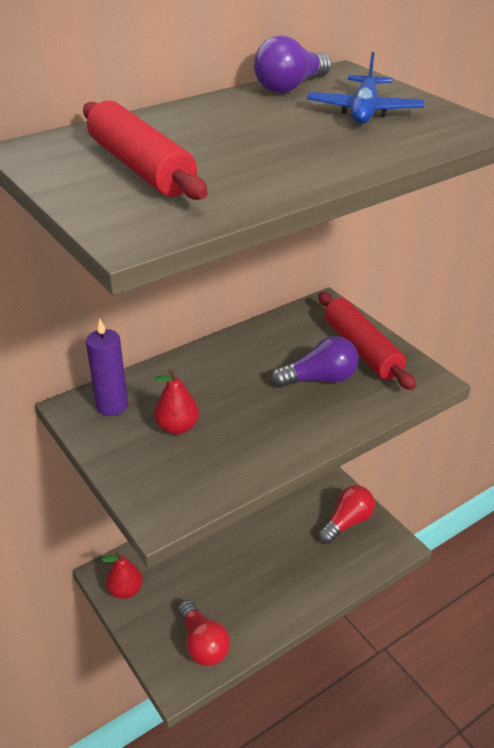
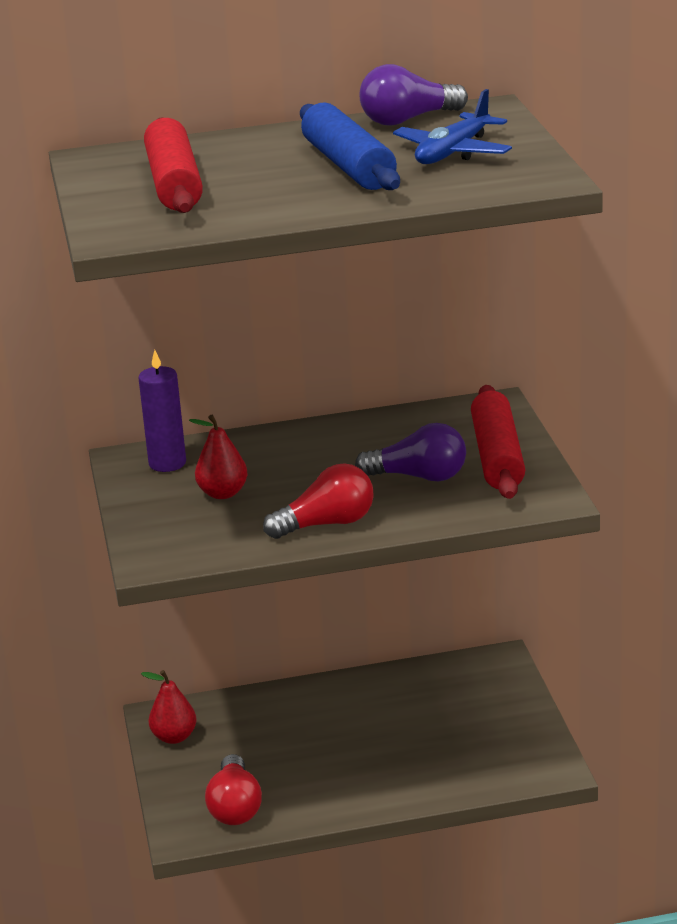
camera: 25 degrees right, 10 degrees down
(288, 132) = (348, 166): none -> blue rolling pin
(347, 522) = (502, 730): red light bulb -> red light bulb (327, 524)

